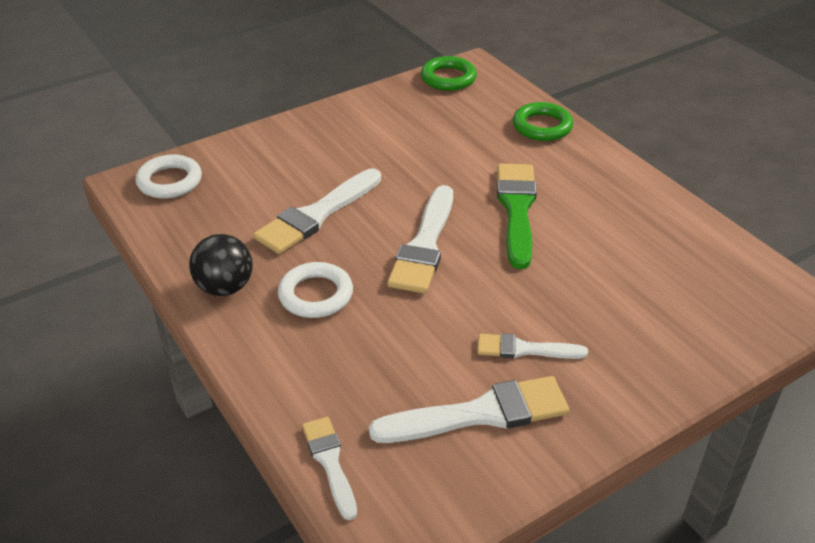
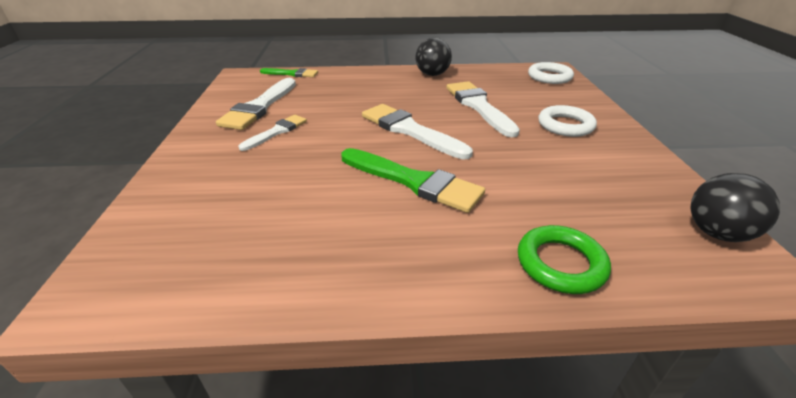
camera: 120 degrees right, 5 degrees down
(316, 295) = (401, 91): white ring -> white ring (565, 125)
(330, 462) = (292, 74): white brush -> green brush
(448, 78) = (716, 233): green ring -> black ball

